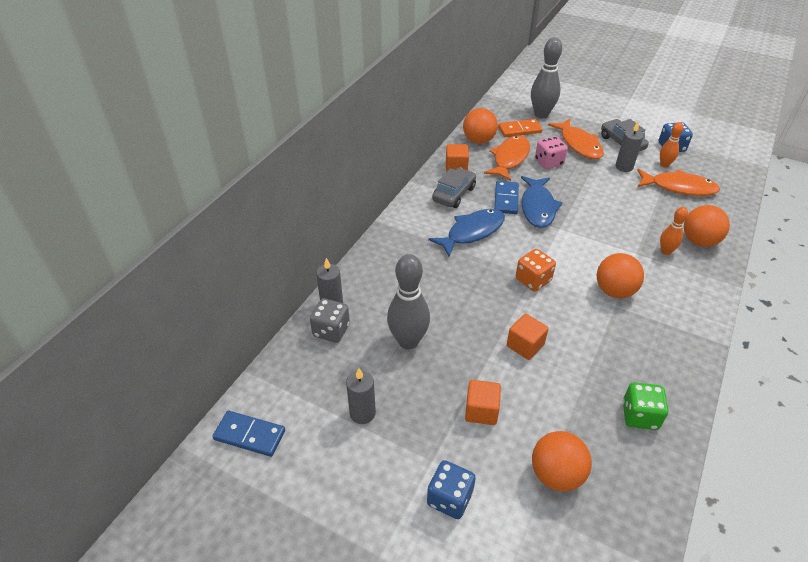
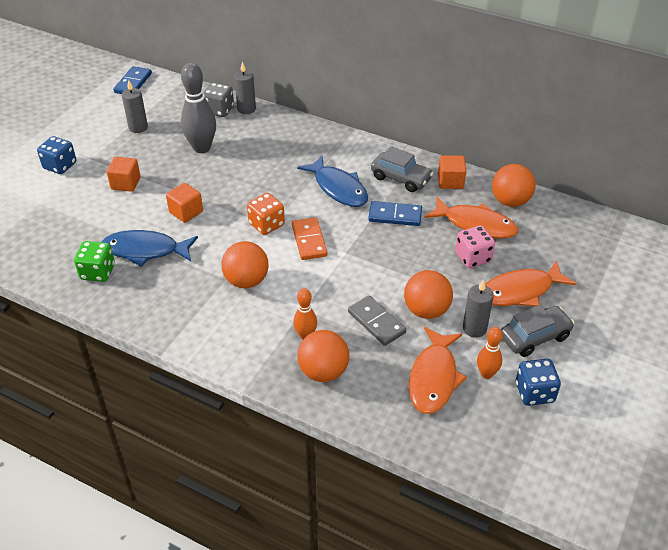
camera: 90 degrees right, 0 degrees up
(519, 130) = (543, 238): orange domino -> orange domino (309, 240)
(538, 207) = (382, 239): blue fish -> blue fish (145, 250)
(541, 114) = (589, 262): grey bowling pin -> none
(556, 474) = (61, 217): orange ball -> orange ball (426, 310)
(636, 213) = (376, 322): none -> grey domino

